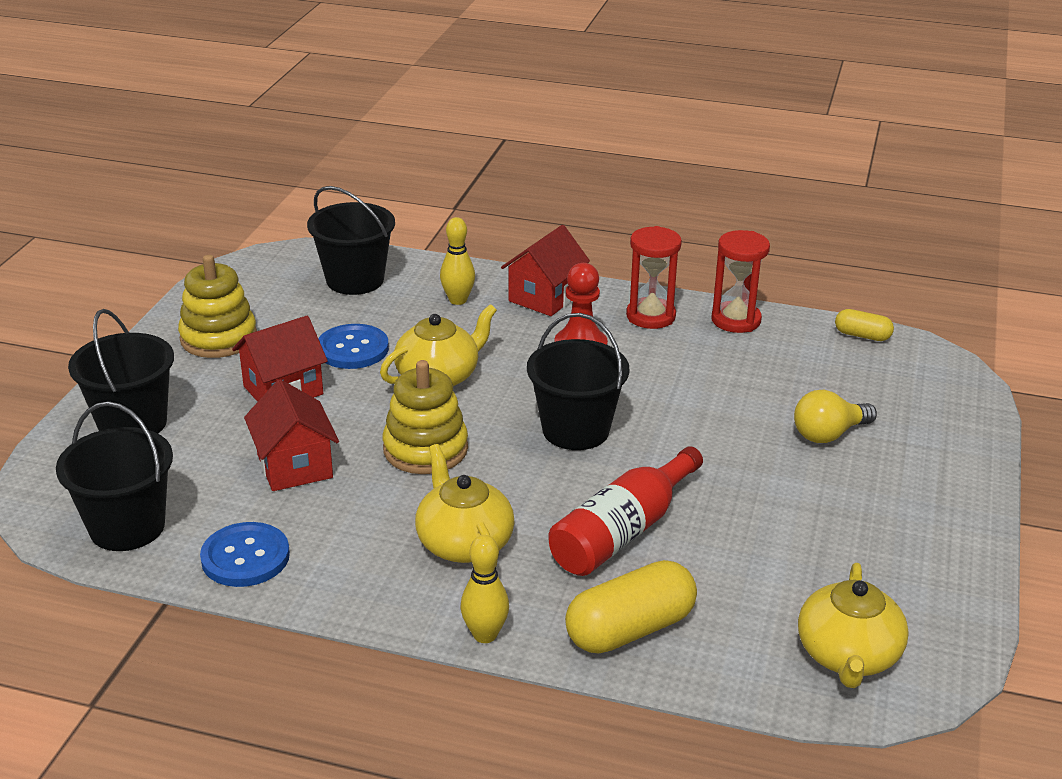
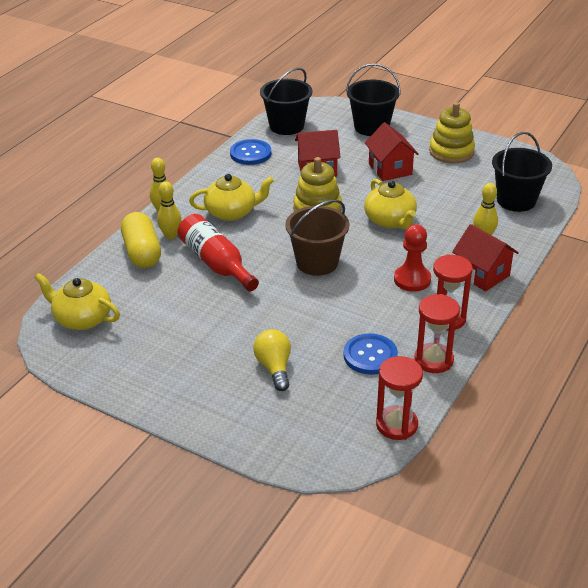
camera: 105 degrees right, 5 degrees up
(353, 349) = (429, 194): blue button -> blue button (370, 355)
(563, 604) = (171, 235): none -> yellow bowling pin
(575, 430) = (317, 262): black bucket -> brown bucket
(862, 335) = (396, 425): yellow capsule -> red hourglass

